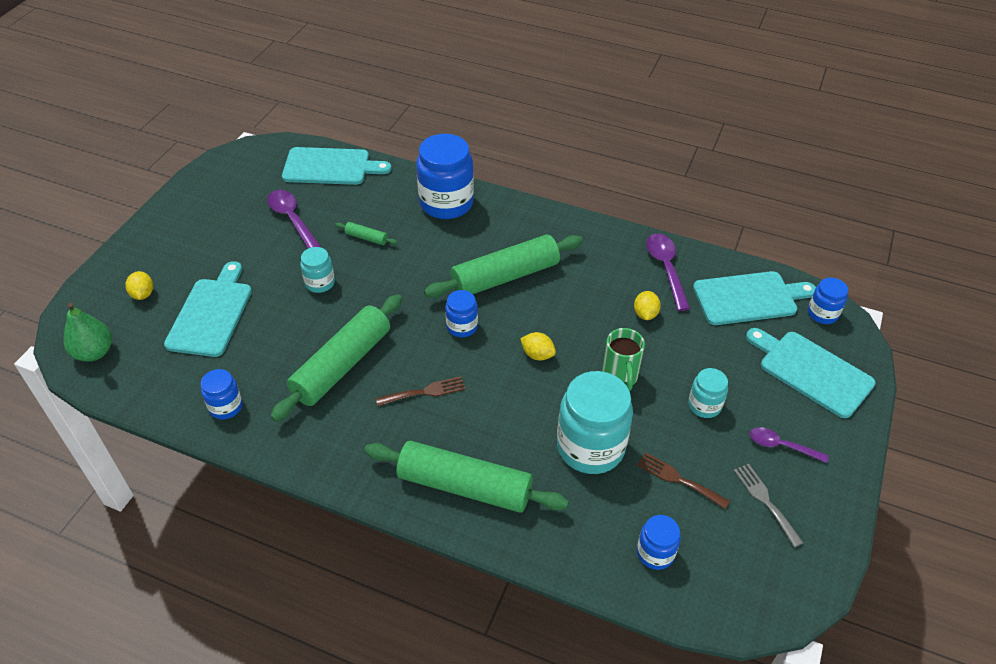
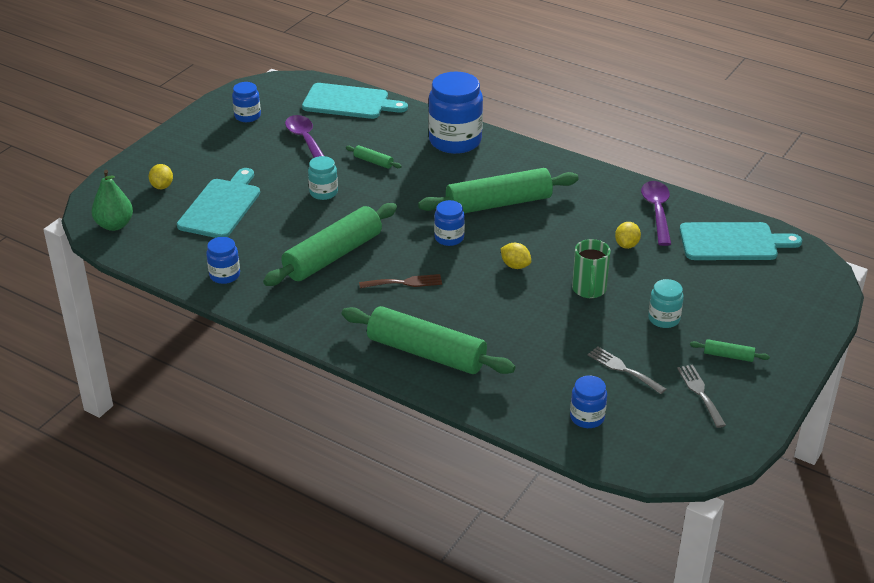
camera: 10 degrees right, 10 degrees down
(590, 447) = (547, 338): turquoise jar -> none
(678, 479) = (623, 369): brown fork -> grey fork
(781, 446) = (728, 356): purple spoon -> green rolling pin
(812, 371) = (776, 304): turquoise cutting board -> none
(822, 314) = (802, 261): blue jar -> blue jar (247, 116)

